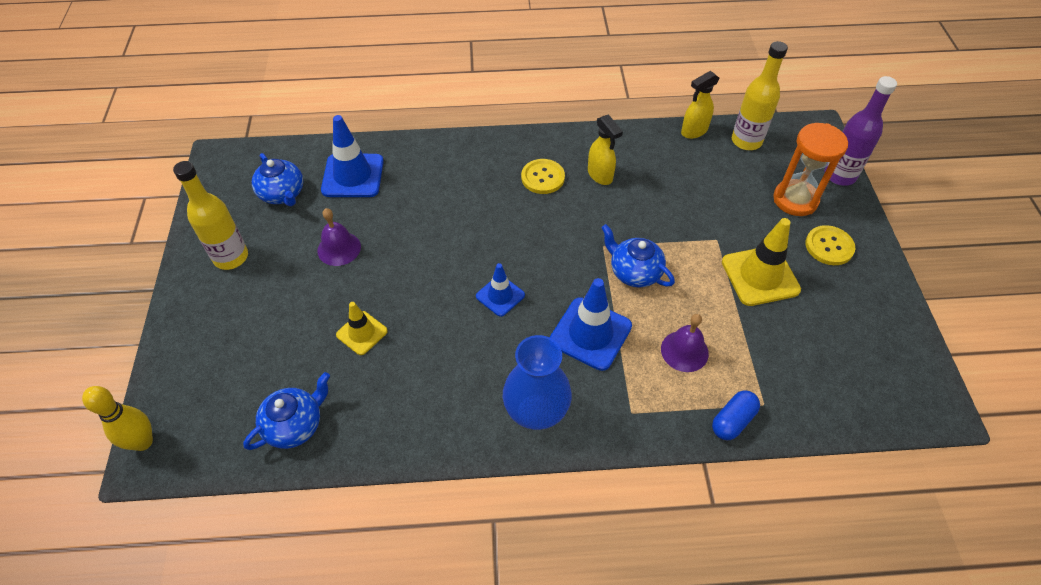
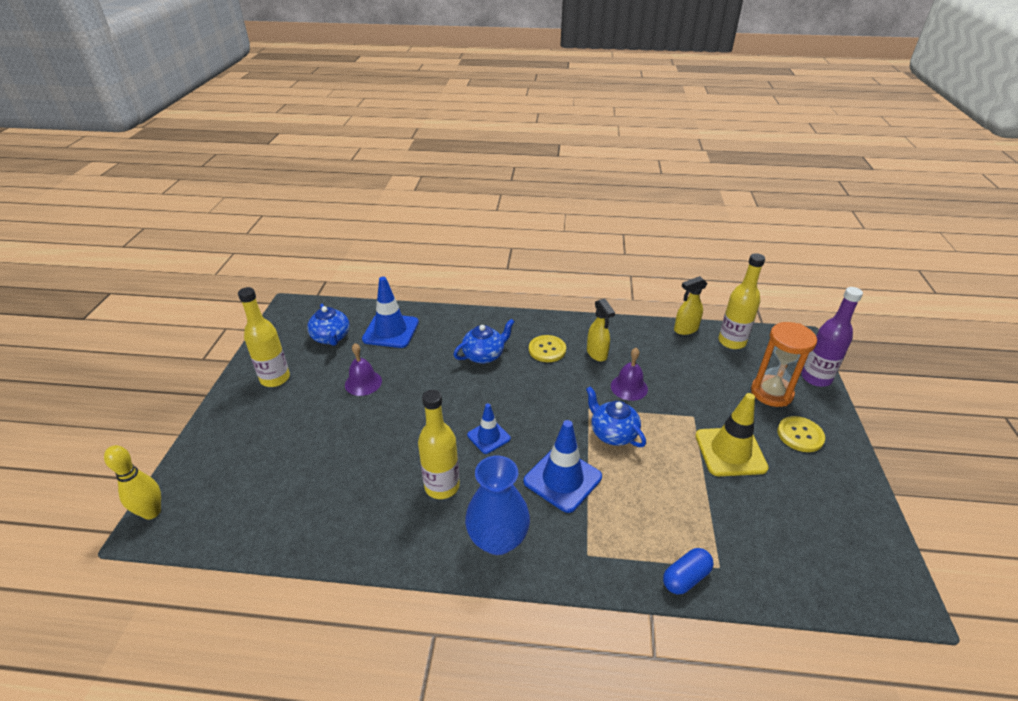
camera: 10 degrees right, 15 degrees down
(295, 425) = (282, 518): blue teapot -> blue teapot (484, 355)
(362, 333) = (362, 450): yellow traffic cone -> none
(462, 361) = (442, 486): none -> yellow bottle
(684, 351) = (648, 506): purple bell -> purple bell (629, 387)

